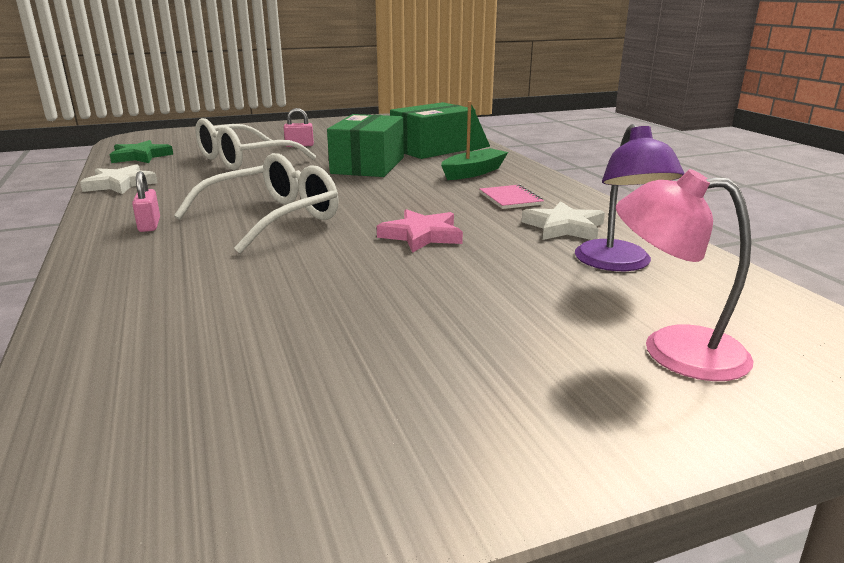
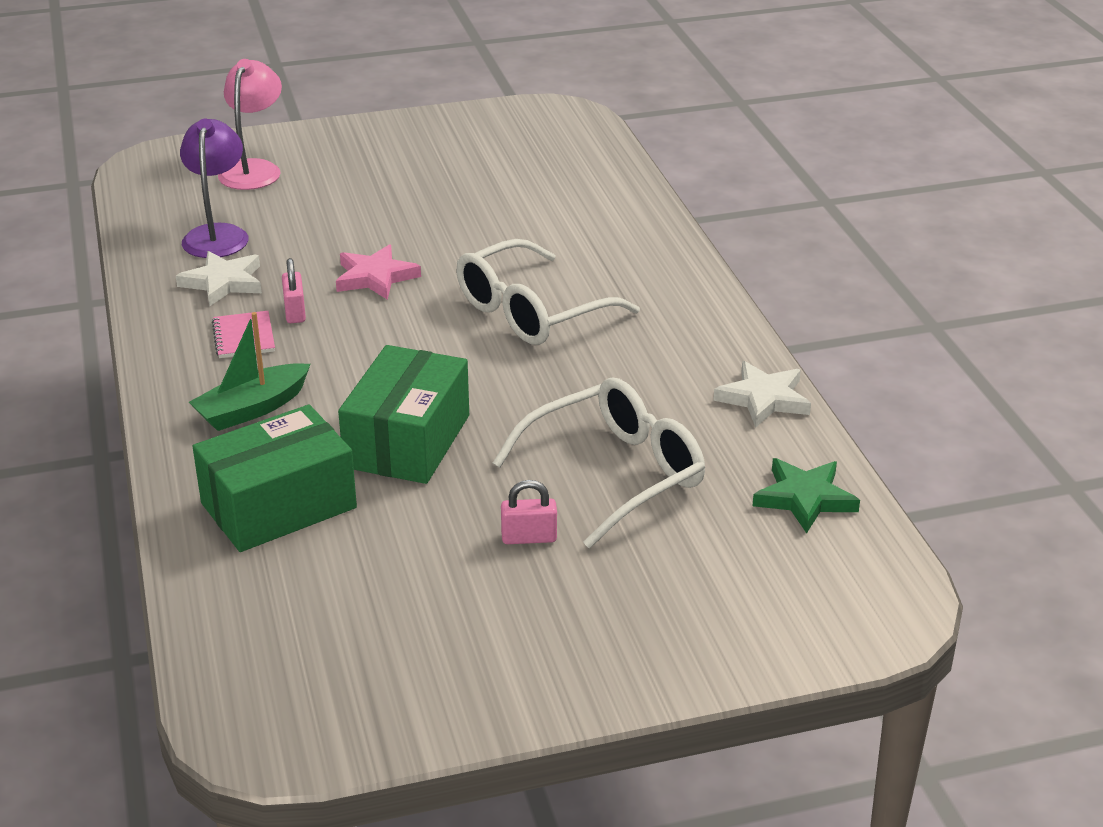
camera: 175 degrees left, 10 degrees up
(149, 225) = (662, 306): pink padlock -> pink padlock (295, 312)
(673, 350) = (254, 169): pink lamp -> pink lamp turned 105 degrees counterclockwise

